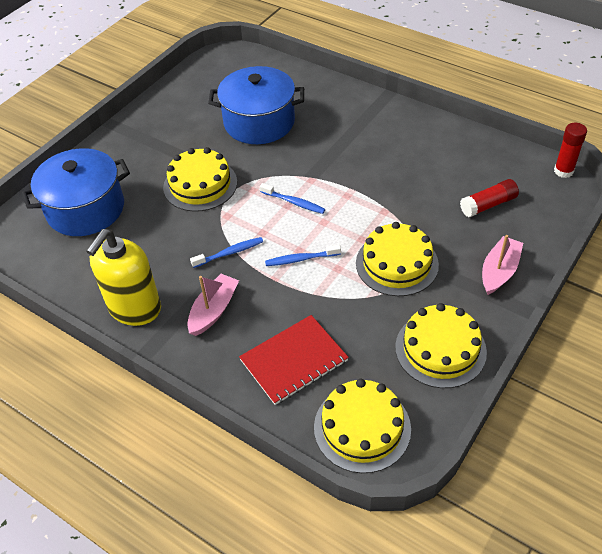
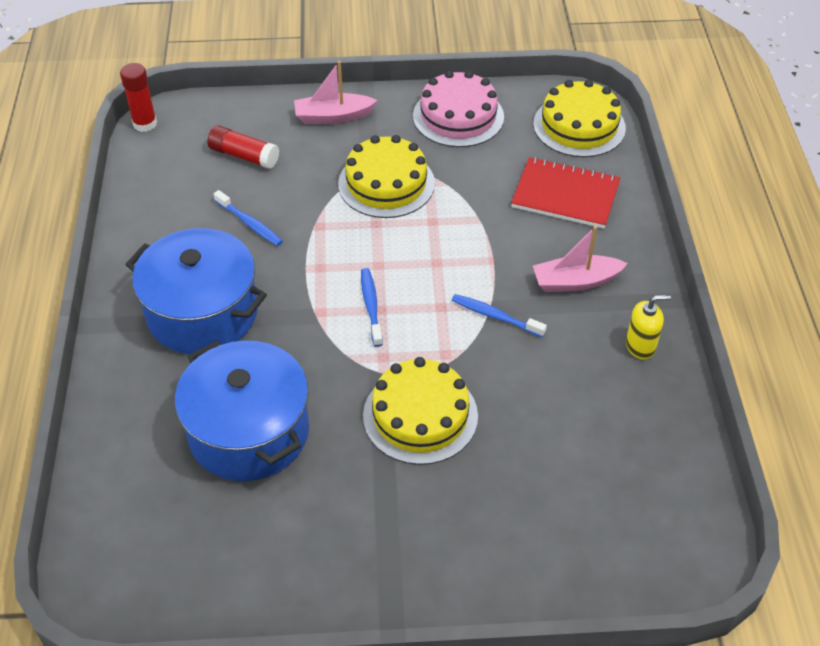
camera: 130 degrees left, 0 degrees up
(85, 209) = (570, 511): blue pot -> blue pot (202, 313)
(134, 308) = (640, 346): yellow soap dispenser -> yellow soap dispenser, size x0.49
(300, 259) = (447, 254): blue toothbrush -> blue toothbrush (250, 223)
(440, 349) = (458, 116): yellow cake -> pink cake

